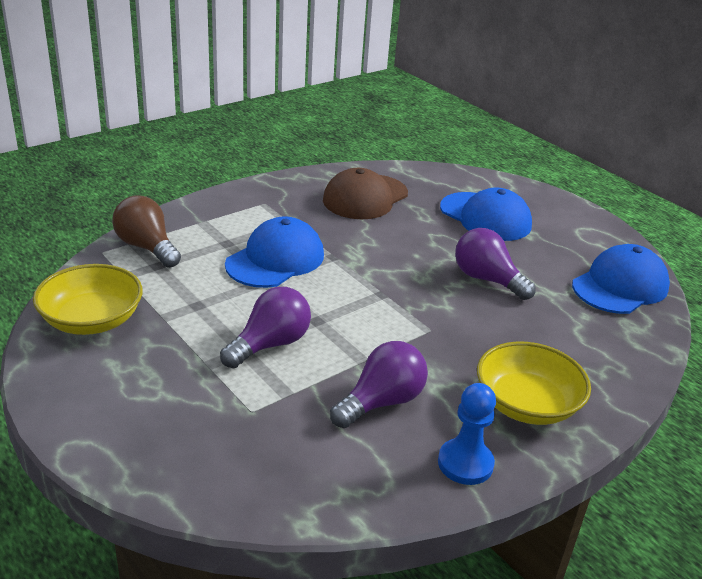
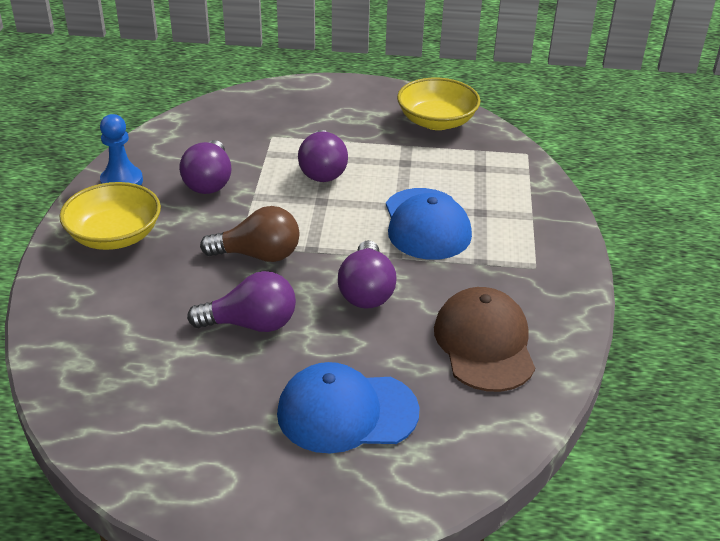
camera: 135 degrees right, 5 degrees up
(147, 247) = (514, 174): brown light bulb -> brown light bulb (258, 255)
(386, 252) = (366, 291): none -> purple light bulb
(620, 286) = (121, 411): blue cap -> none

